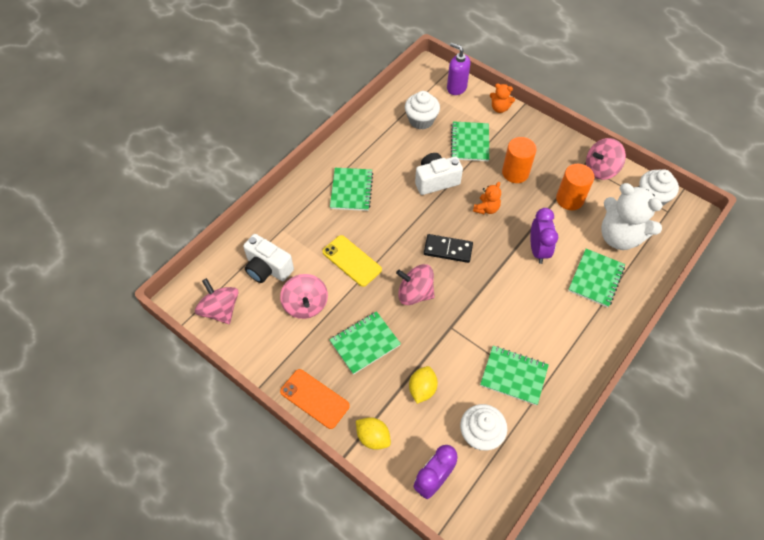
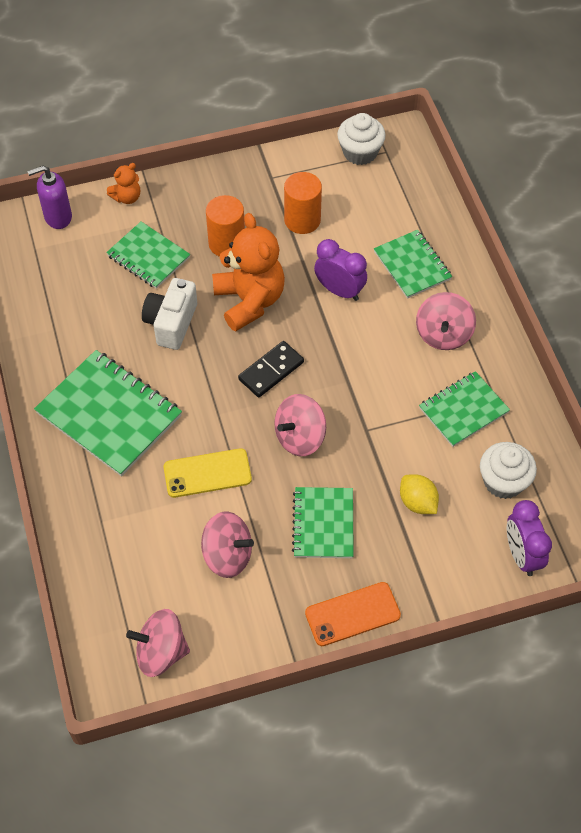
camera: 55 degrees left, 0 degrees up
(268, 268) = (145, 568): white camera -> none
(351, 190) = (109, 414): green notebook -> green notebook, size x1.62
(373, 437) = (438, 583): yellow lemon -> none
(421, 120) = (72, 282): white cupcake -> none
(486, 208) = (249, 301): orange teddy bear -> orange teddy bear, size x2.09
(600, 169) = (289, 167): pink spinning top -> pink spinning top (443, 334)
(619, 236) = (381, 211): white teddy bear -> none

